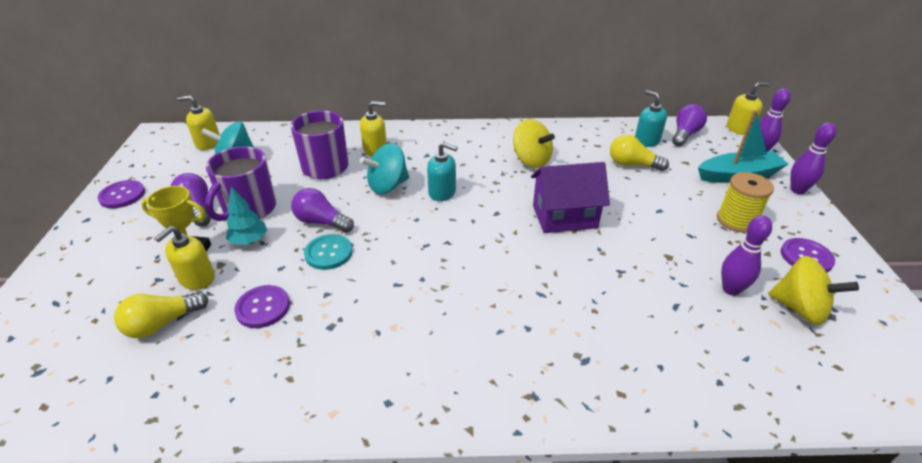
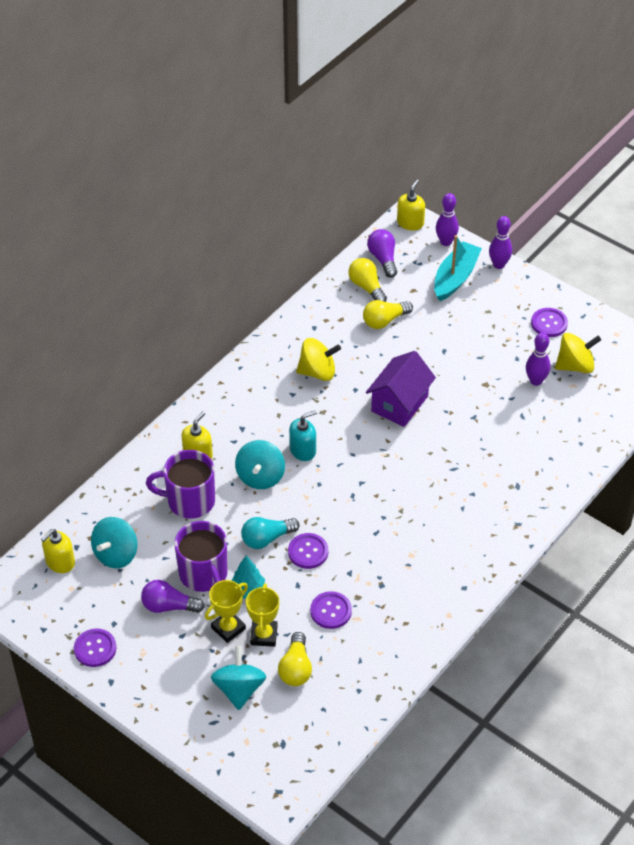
camera: 50 degrees left, 10 degrees up
(111, 298) = (239, 689): none -> turquoise spinning top
(197, 278) = (264, 635): yellow soap dispenser -> yellow trophy
(321, 222) = (267, 539): purple light bulb -> turquoise light bulb
(328, 253) = (308, 552): turquoise button -> purple button
(646, 141) = (367, 287): turquoise soap dispenser -> yellow light bulb
(736, 220) = (491, 323): yellow spool -> none

